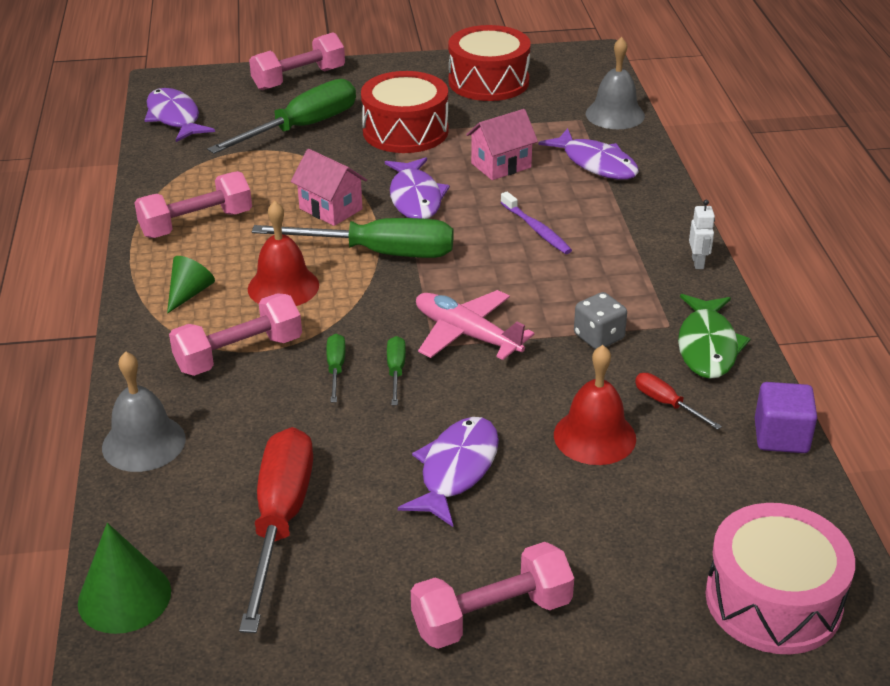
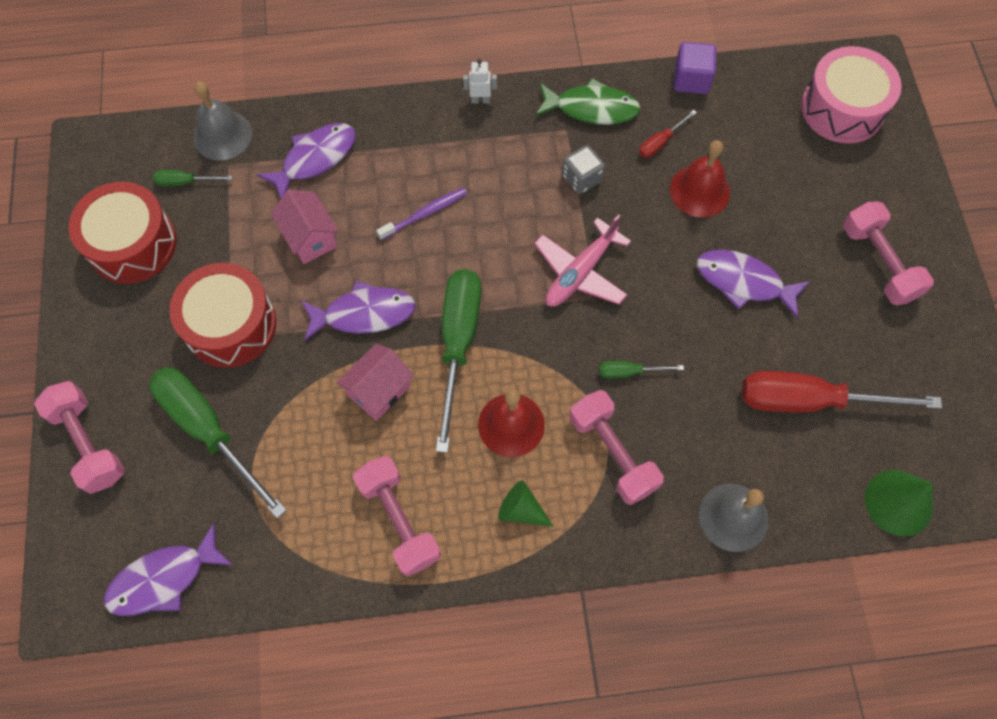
camera: 90 degrees left, 30 degrees up
(396, 371) = (630, 325): green screwdriver -> green screwdriver (185, 182)

